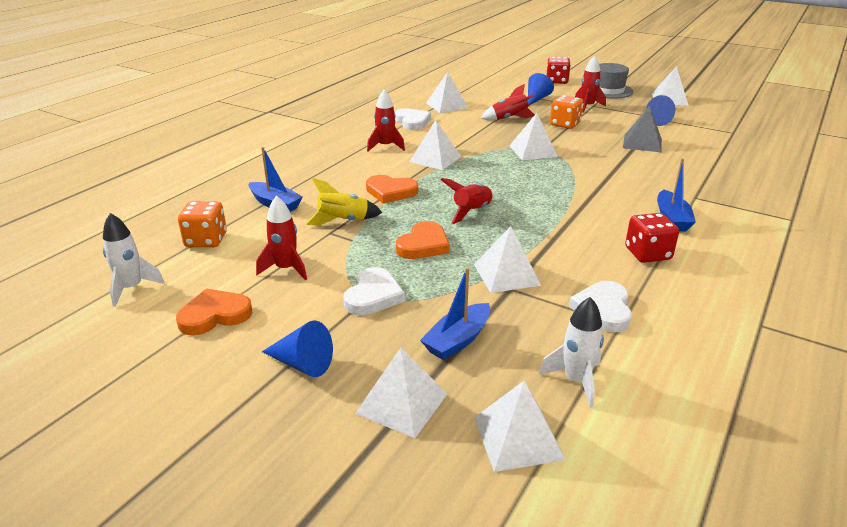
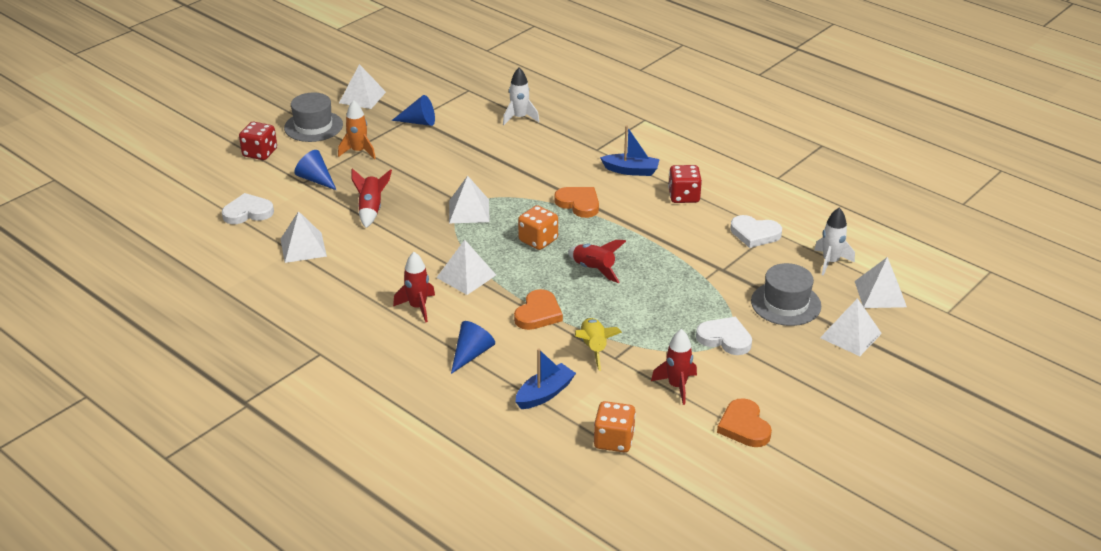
camera: 80 degrees left, 5 degrees up
(131, 288) = (696, 483): white rocket -> white rocket (519, 118)
(302, 364) = (809, 378): blue cone -> blue cone (471, 354)
(412, 122) = (347, 280): white heart -> white heart (248, 212)
(423, 245) = (649, 304): orange heart -> orange heart (579, 204)
(457, 340) = (786, 303): blue boat -> grey hat
(506, 274) = (703, 268): white pyramid -> none
(565, 124) = (405, 177): orange dice -> orange dice (538, 240)
(587, 106) = (358, 151): red rocket -> orange rocket
(642, 143) = (474, 144): grey pyramid -> none

